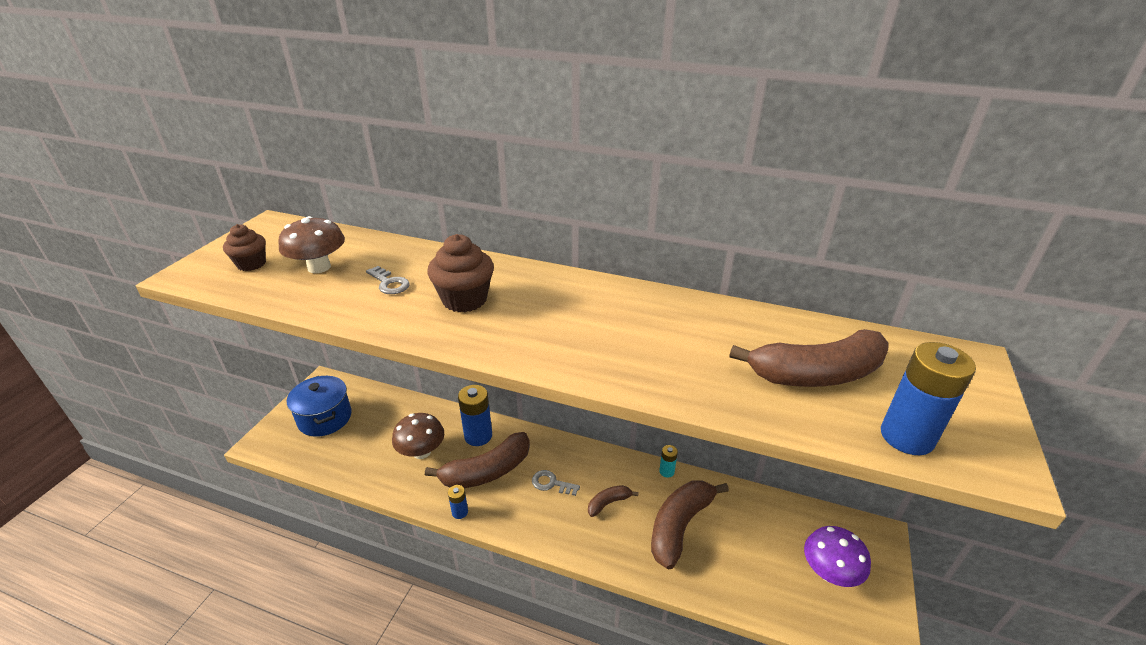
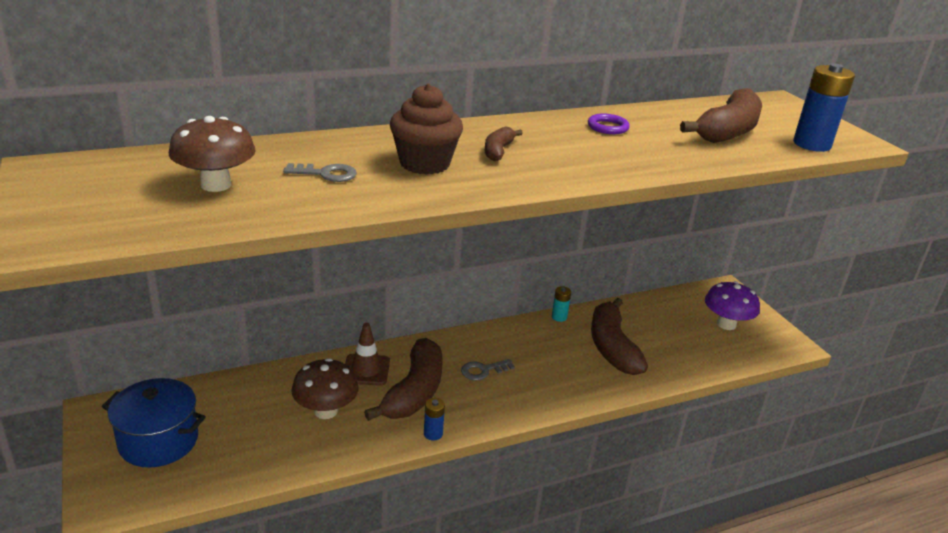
camera: 45 degrees left, 5 degrees down
(251, 264) = (118, 206): brown cupcake -> none
(478, 436) = (366, 370): blue battery -> brown traffic cone
(608, 503) = (545, 360): brown banana -> brown banana (498, 151)
(682, 320) = (607, 127): none -> purple ring

